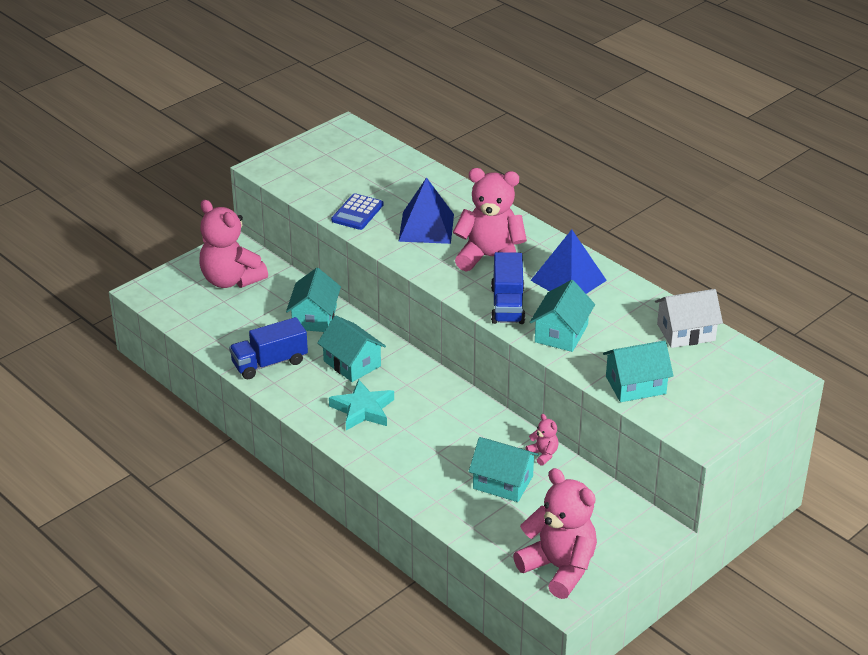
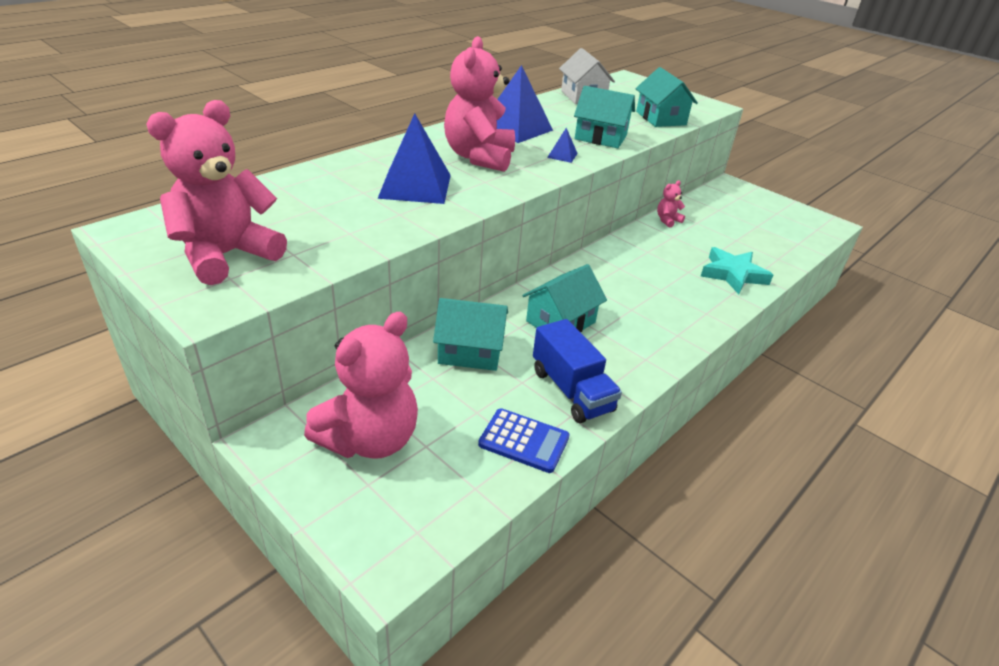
camera: 95 degrees left, 0 degrees up
(357, 212) = (372, 228): blue calculator -> blue calculator (524, 441)
(363, 409) = (641, 315): turquoise star -> turquoise star (733, 274)
(503, 482) = (713, 241): turquoise house -> none
(507, 305) = (562, 155): blue truck -> blue pyramid
(559, 568) = (798, 223): pink teddy bear -> pink teddy bear (226, 256)

